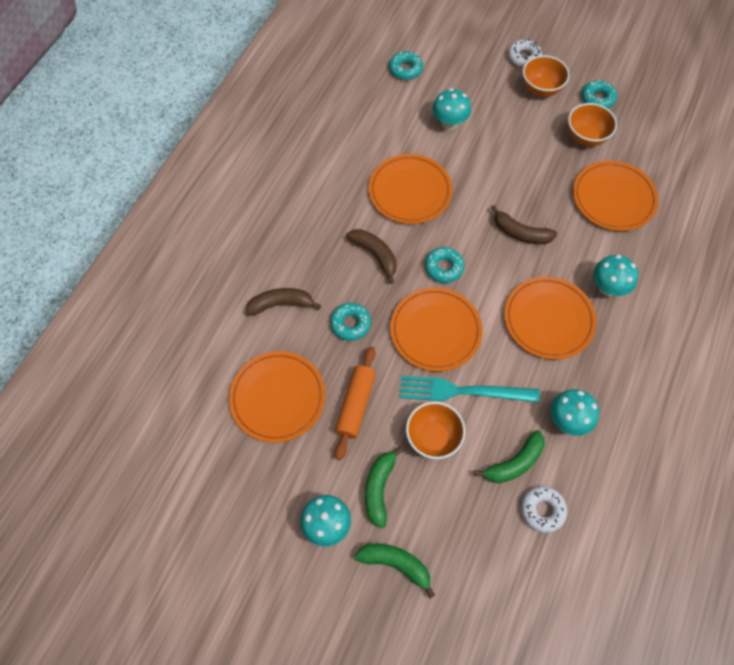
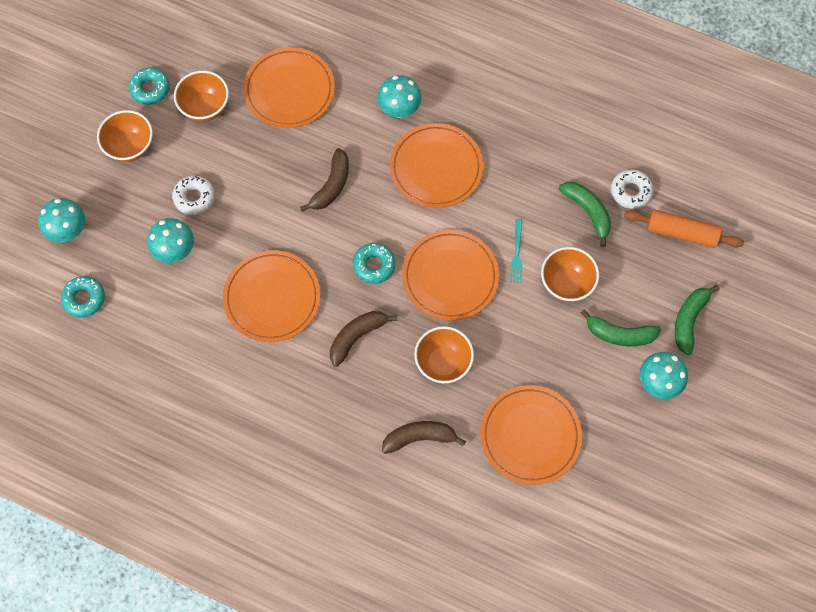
camera: 90 degrees left, 5 degrees up
(281, 304) = (419, 437): brown banana -> brown banana turned 90 degrees clockwise
(350, 324) = (443, 362): turquoise donut -> orange bowl
(355, 405) = (535, 356): orange rolling pin -> orange rolling pin (681, 233)
(463, 391) = (516, 253): turquoise fork -> turquoise fork, size x0.48
(523, 57) = (78, 161): white donut -> white donut (194, 197)
(567, 420) = (543, 161): turquoise mushroom -> turquoise mushroom (69, 231)

